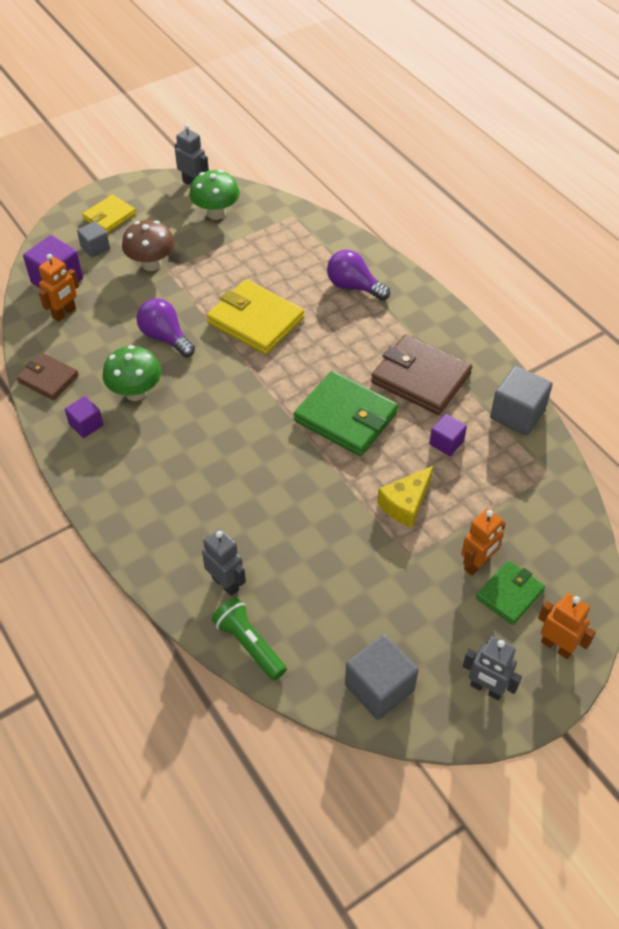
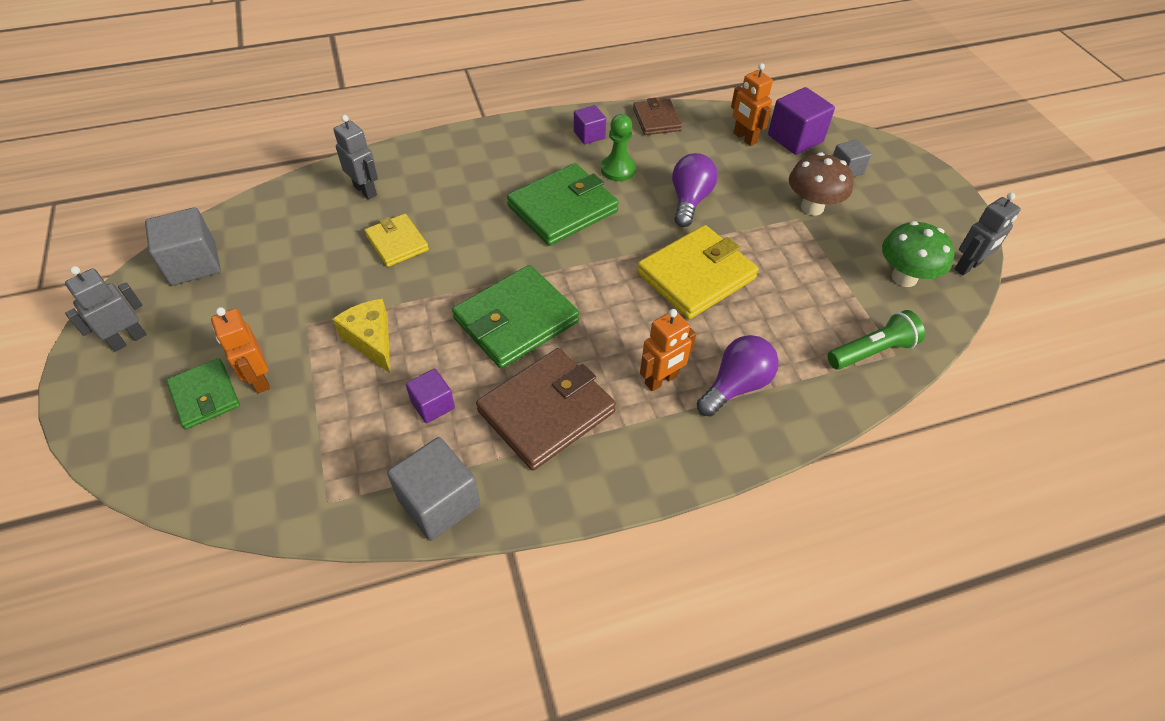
camera: 105 degrees right, 0 degrees up
(48, 379) = (656, 120): brown wallet -> brown wallet turned 60 degrees counterclockwise
(109, 216) = (902, 187): yellow wallet -> yellow wallet (397, 243)
(135, 392) = (618, 170): green mushroom -> green pawn
(165, 337) = (689, 200): purple light bulb -> purple light bulb turned 45 degrees counterclockwise
(203, 419) = (562, 208): none -> green wallet
(225, 583) = (365, 190): grey robot -> grey robot turned 105 degrees counterclockwise
(249, 644) = (297, 193): green flashlight -> green flashlight (872, 351)
(556, 646) = (119, 416): orange robot -> orange robot (661, 380)

